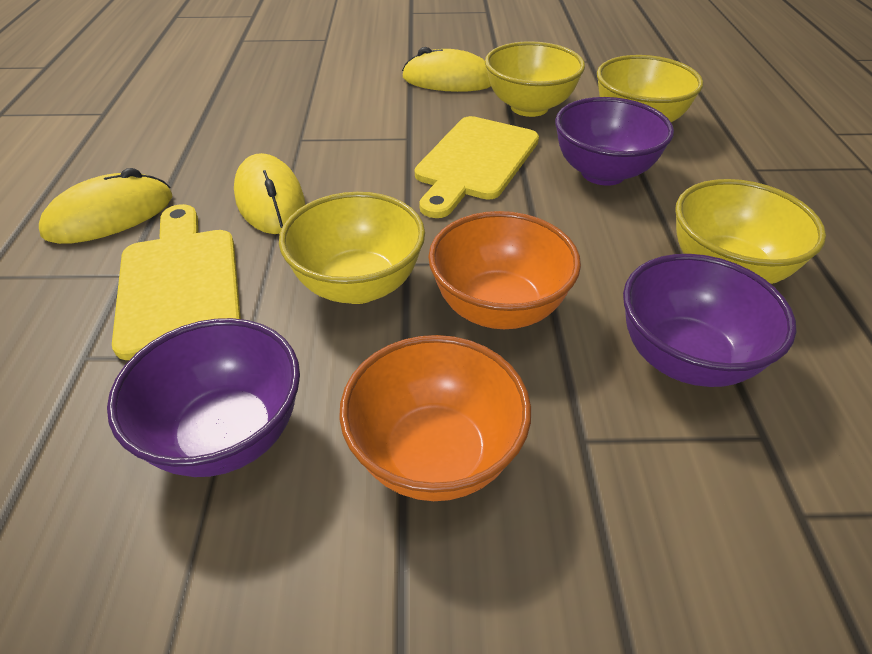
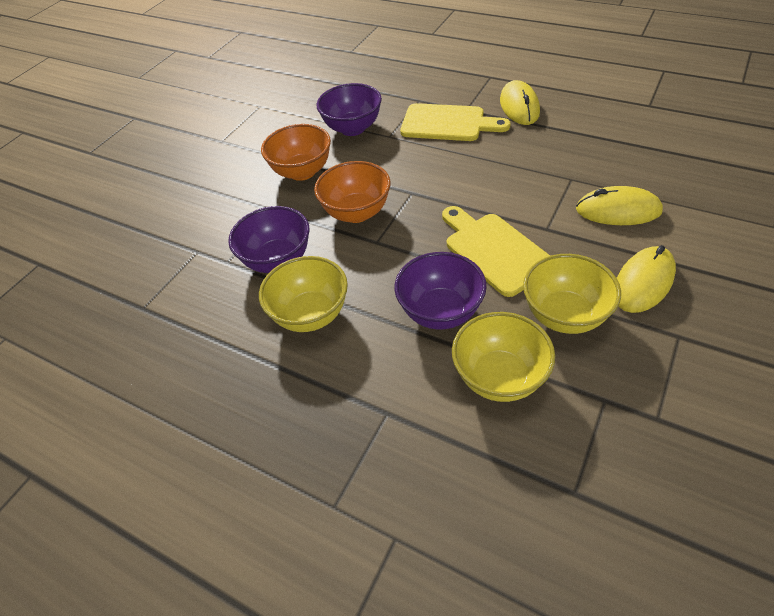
camera: 125 degrees right, 5 degrees up
(270, 200) = (502, 157): yellow mouse -> yellow mouse (618, 210)
(358, 285) = (407, 173): yellow bowl -> none

